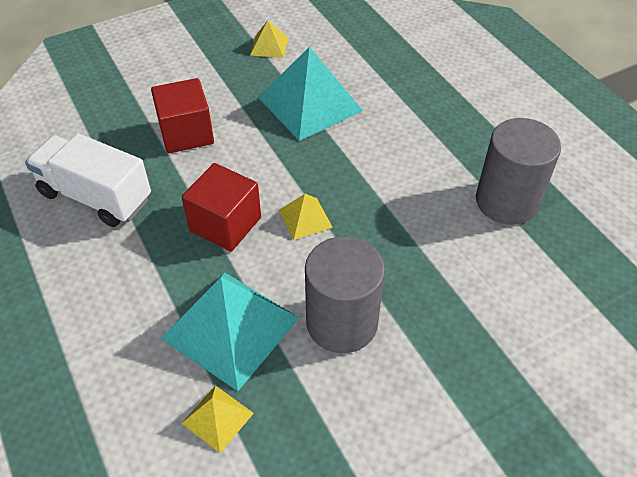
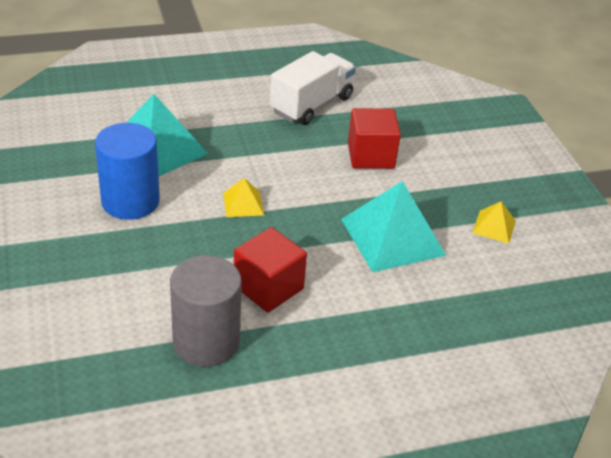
camera: 100 degrees right, 10 degrees down
(217, 418) = (91, 133): yellow pyramid -> none
(225, 224) = (256, 161): red cube -> red cube (268, 287)
(342, 322) = (130, 201): grey cylinder -> blue cylinder

